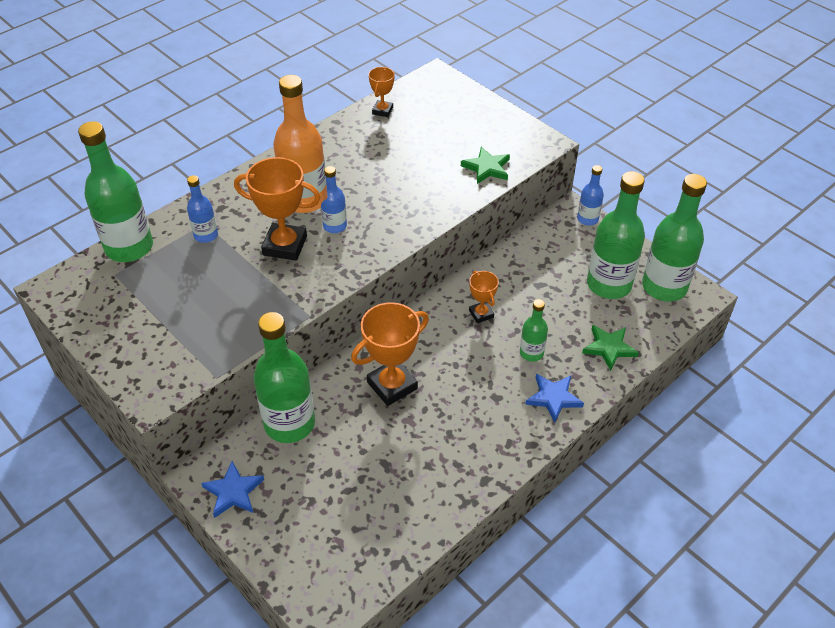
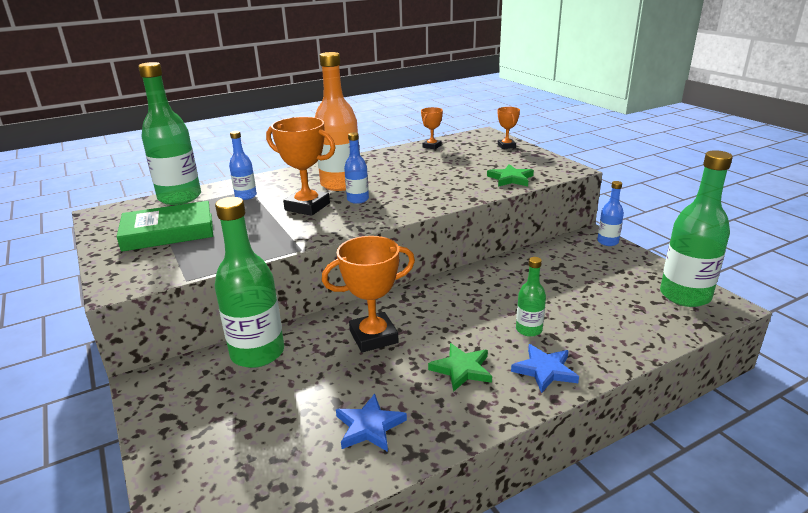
camera: 15 degrees right, 20 degrees down
(153, 309) = (168, 232): none -> green book
(233, 492) = (168, 401): blue star -> blue star (369, 426)
(481, 314) = (484, 295): orange trophy -> orange trophy (506, 146)
(609, 284) = (623, 287): green bottle -> none
(609, 348) = (617, 336): green star -> green star (461, 369)

